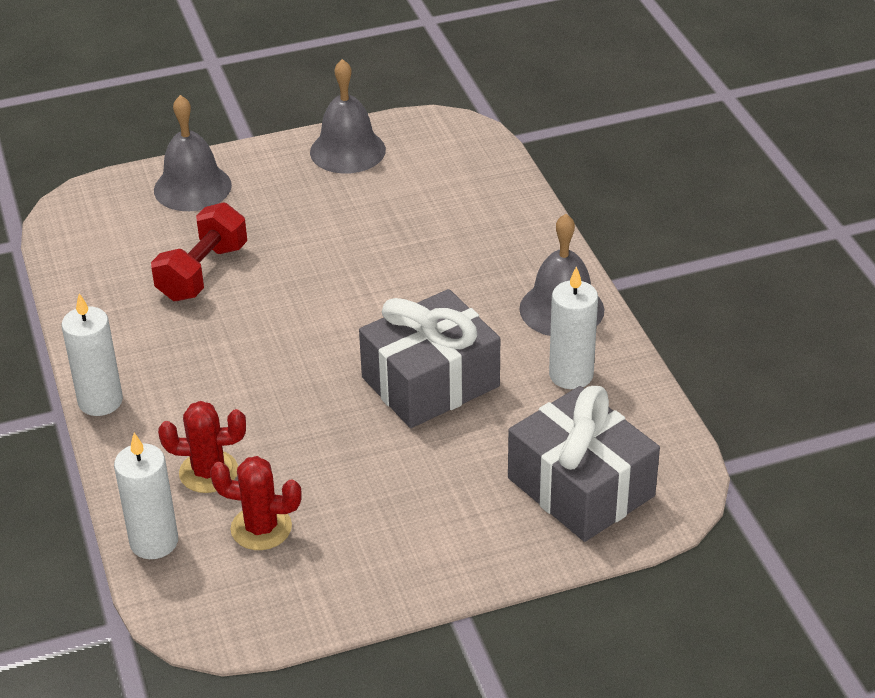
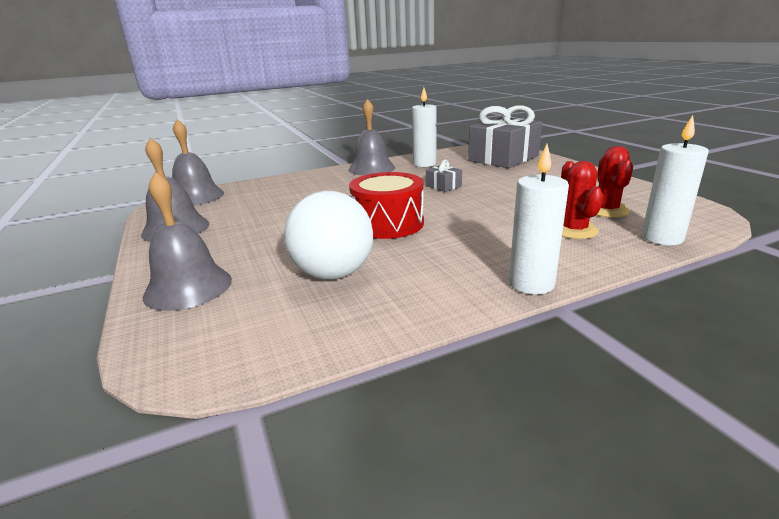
camera: 95 degrees left, 15 degrees down
(203, 272) = (333, 263): red dumbbell -> white light bulb
(295, 315) = (388, 224): none -> red drum
(430, 382) = (443, 186): grey gift -> grey gift, size x0.42
(467, 144) = (196, 196): none -> grey bell

